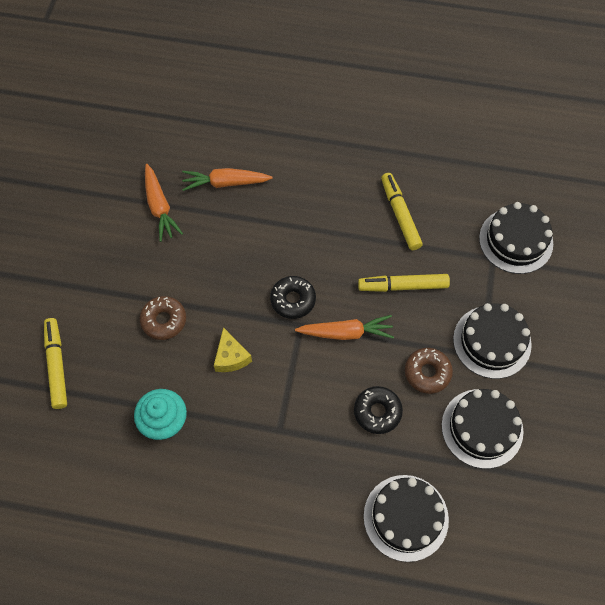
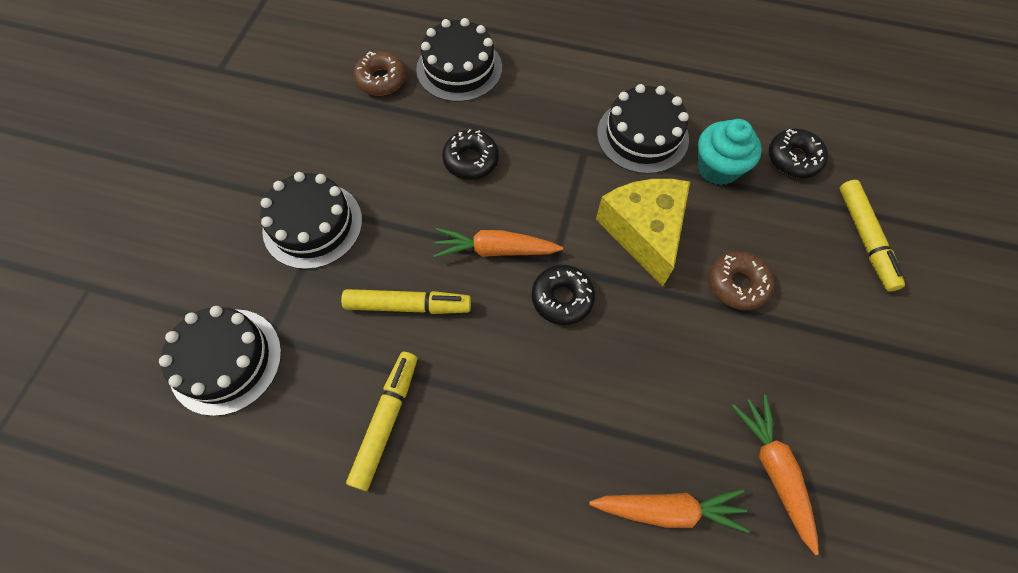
camera: 175 degrees left, 0 degrees up
(96, 437) = (793, 159): none -> black donut
(231, 357) = (644, 232): yellow cheese -> yellow cheese, size x1.83
(400, 214) = (386, 421): yellow marker -> yellow marker turned 150 degrees counterclockwise
(427, 373) = (403, 196): brown donut -> brown donut (381, 80)
(482, 428) = (357, 136): black cake -> black cake (642, 136)

